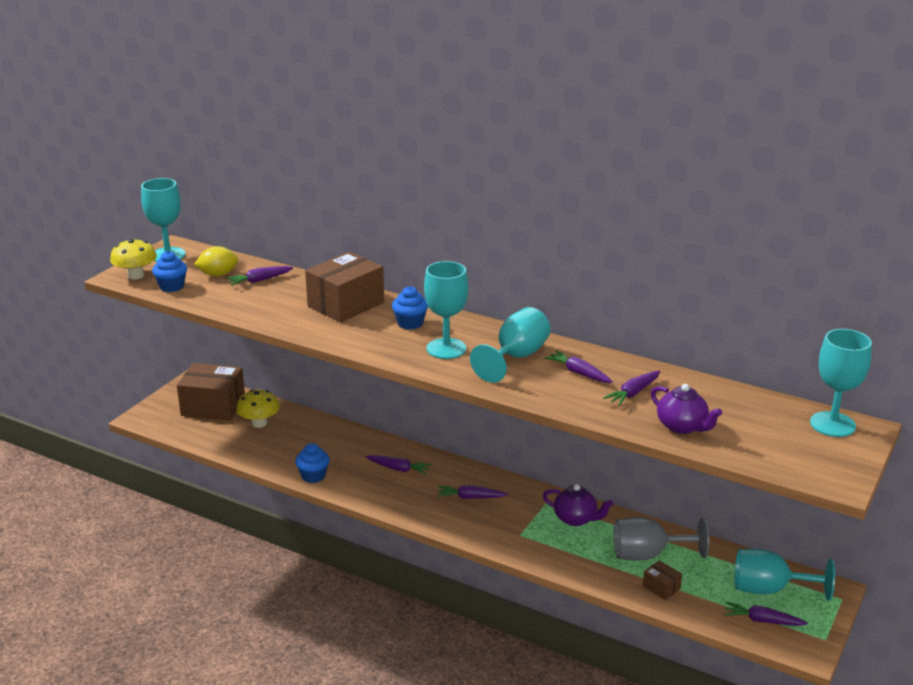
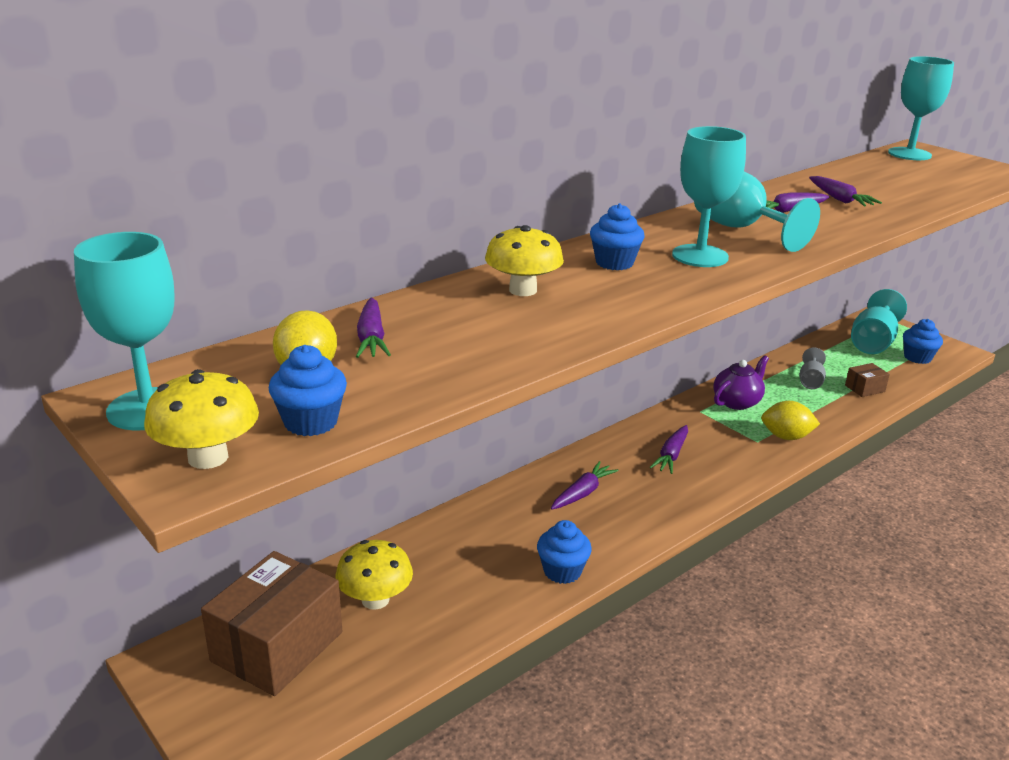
camera: 70 degrees left, 0 degrees up
(346, 304) = (523, 290): brown box -> yellow mushroom
(538, 548) = (786, 437): none -> yellow lemon
(648, 555) = (810, 381): grey goblet -> grey goblet, size x0.55
(682, 426) = (912, 196): purple teapot -> none
(762, 620) = (917, 357): purple carrot -> blue cupcake

